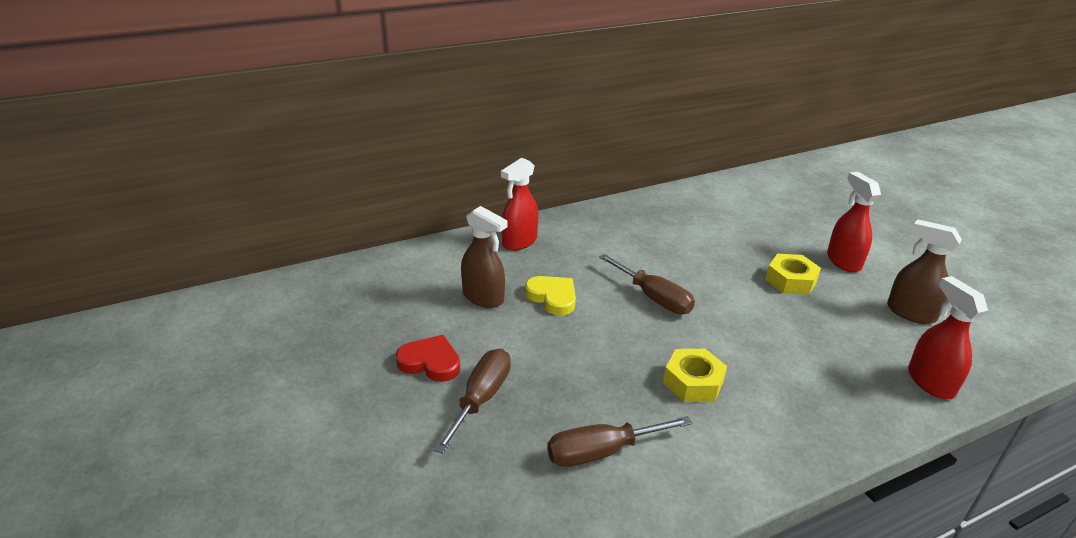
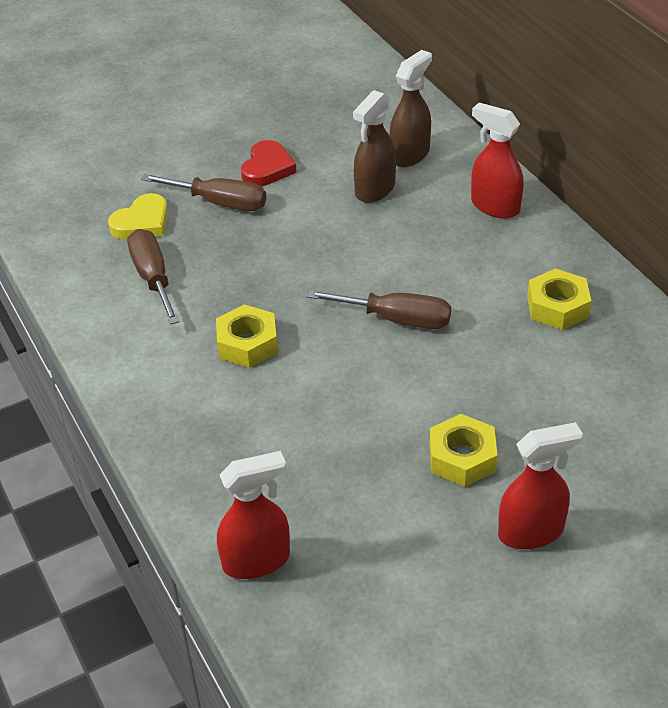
camera: 90 degrees right, 10 degrees up
(552, 297) = (383, 238): yellow heart -> yellow heart (142, 222)
(635, 229) = (557, 307): none -> yellow nut
(654, 298) = (396, 319): brown screwdriver -> brown screwdriver turned 120 degrees counterclockwise
(910, 313) = (405, 582): brown spray bottle -> brown spray bottle (410, 154)

